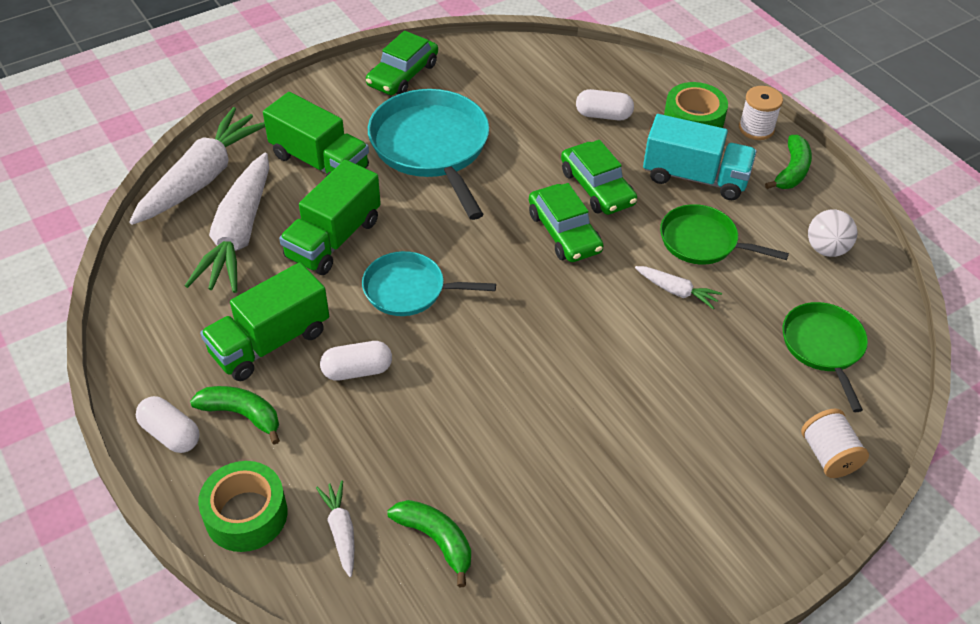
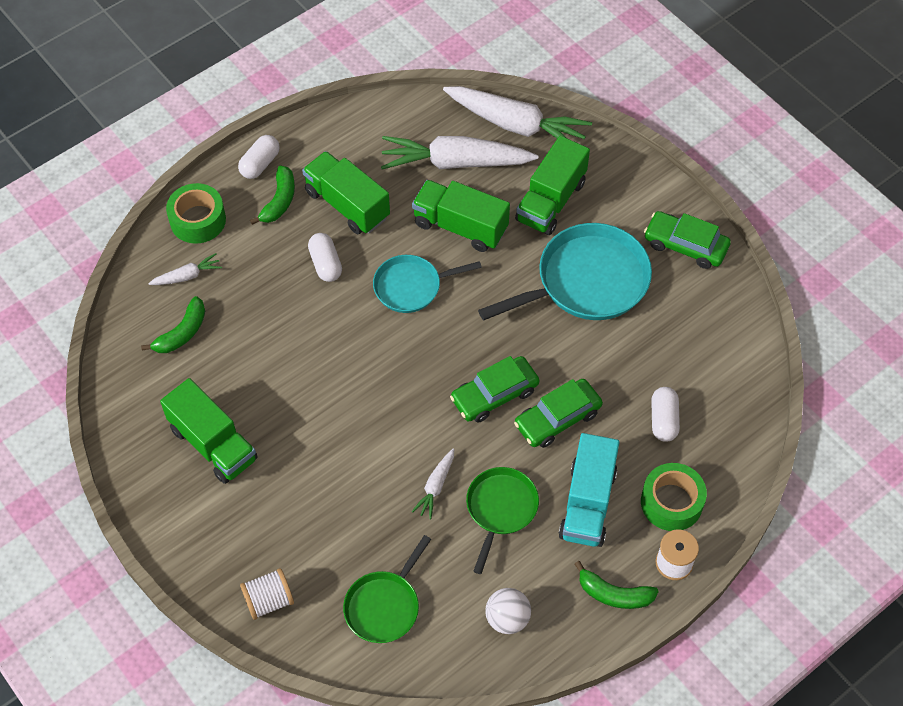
camera: 85 degrees right, 10 degrees up
(409, 290) = (411, 287): turquoise pan -> turquoise pan turned 105 degrees counterclockwise
(614, 507) = (213, 444): none -> green truck
(823, 347) = (384, 606): green pan -> green pan turned 135 degrees clockwise

